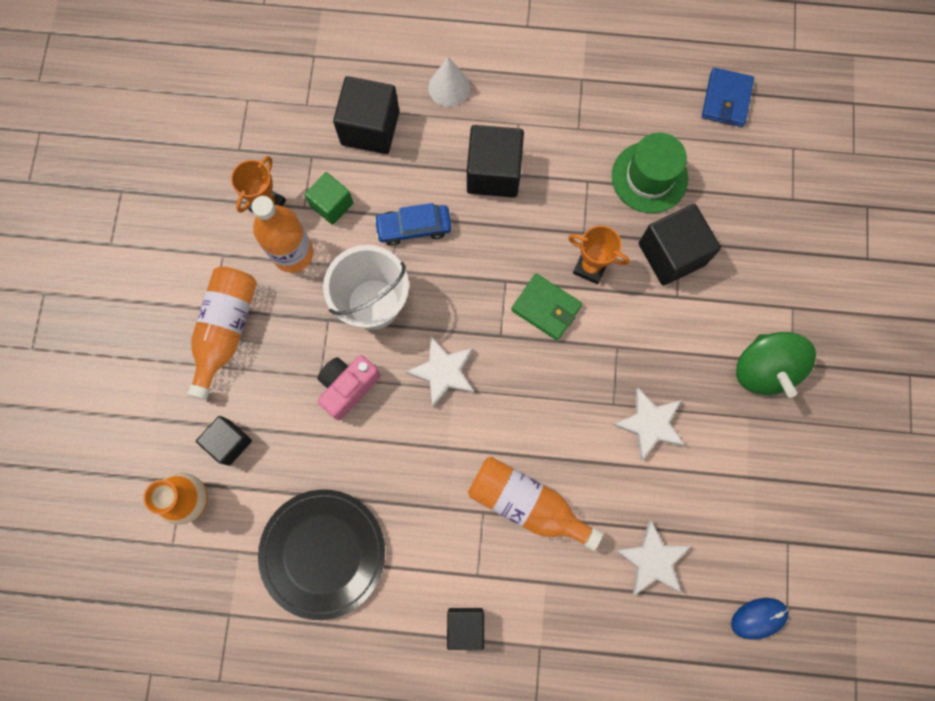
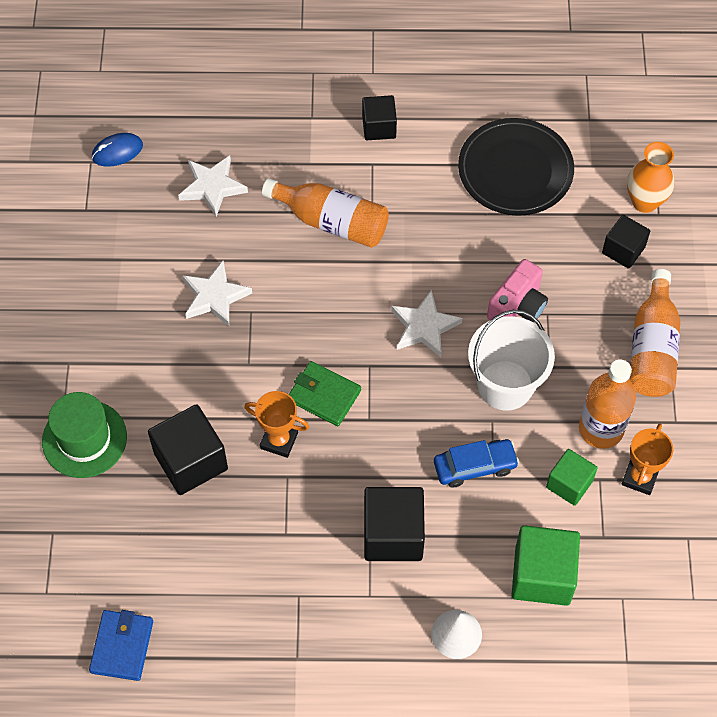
camera: 175 degrees right, 15 degrees down
(370, 128) = (542, 575): black cube -> green cube
(649, 177) = (215, 544): green hat -> green hat (84, 439)
(763, 369) = (98, 355): green spinning top -> none

